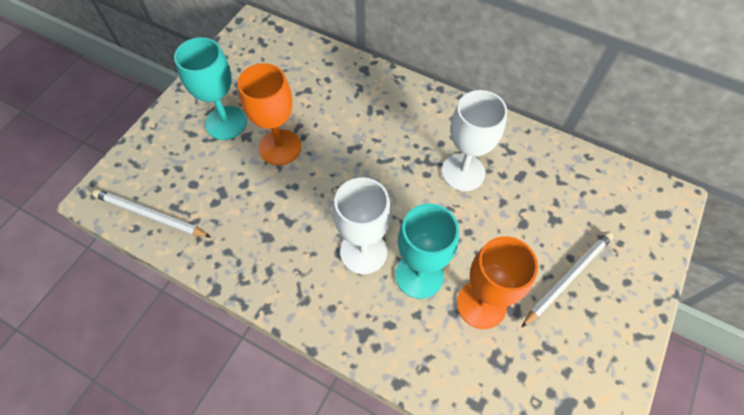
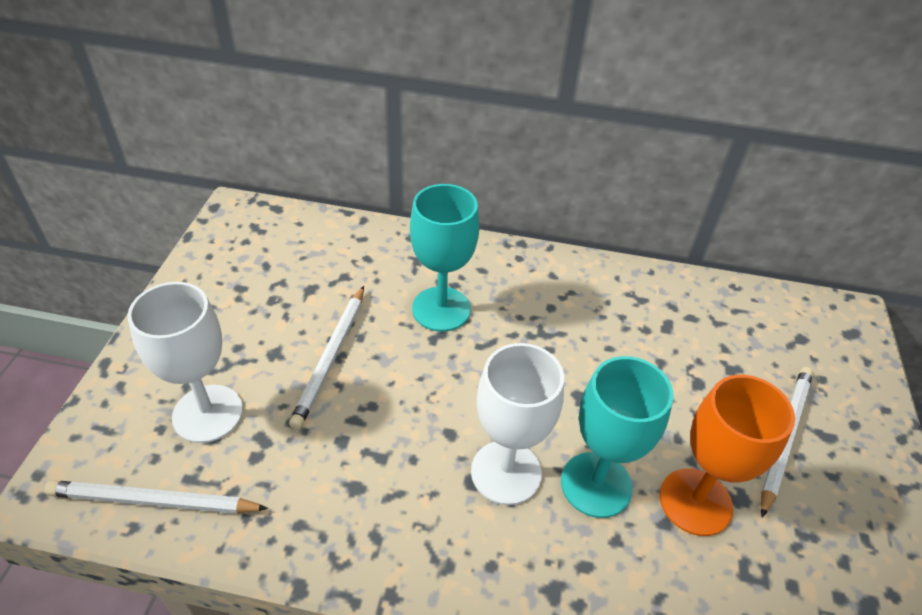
camera: 20 degrees left, 15 degrees down
(226, 123) = (237, 341): turquoise goblet -> turquoise goblet (441, 309)
(280, 147) = (331, 358): orange goblet -> white pencil
(463, 172) = (595, 337): white goblet -> white goblet (207, 413)

